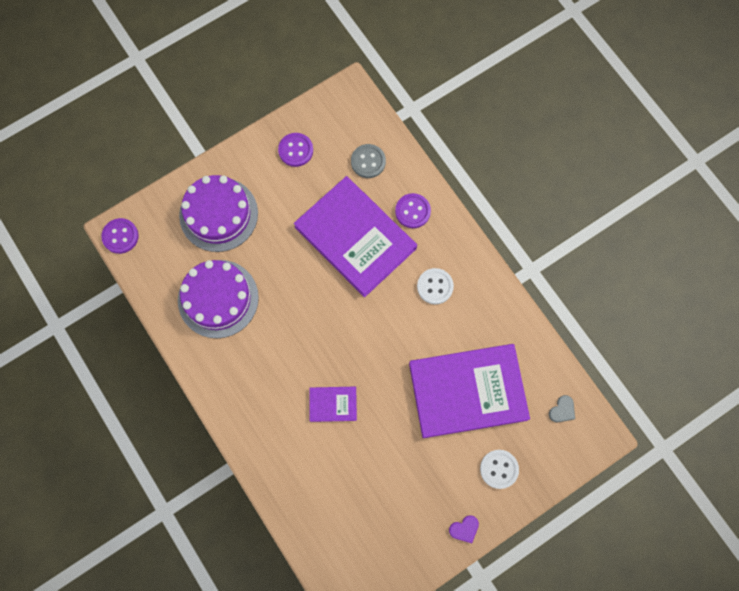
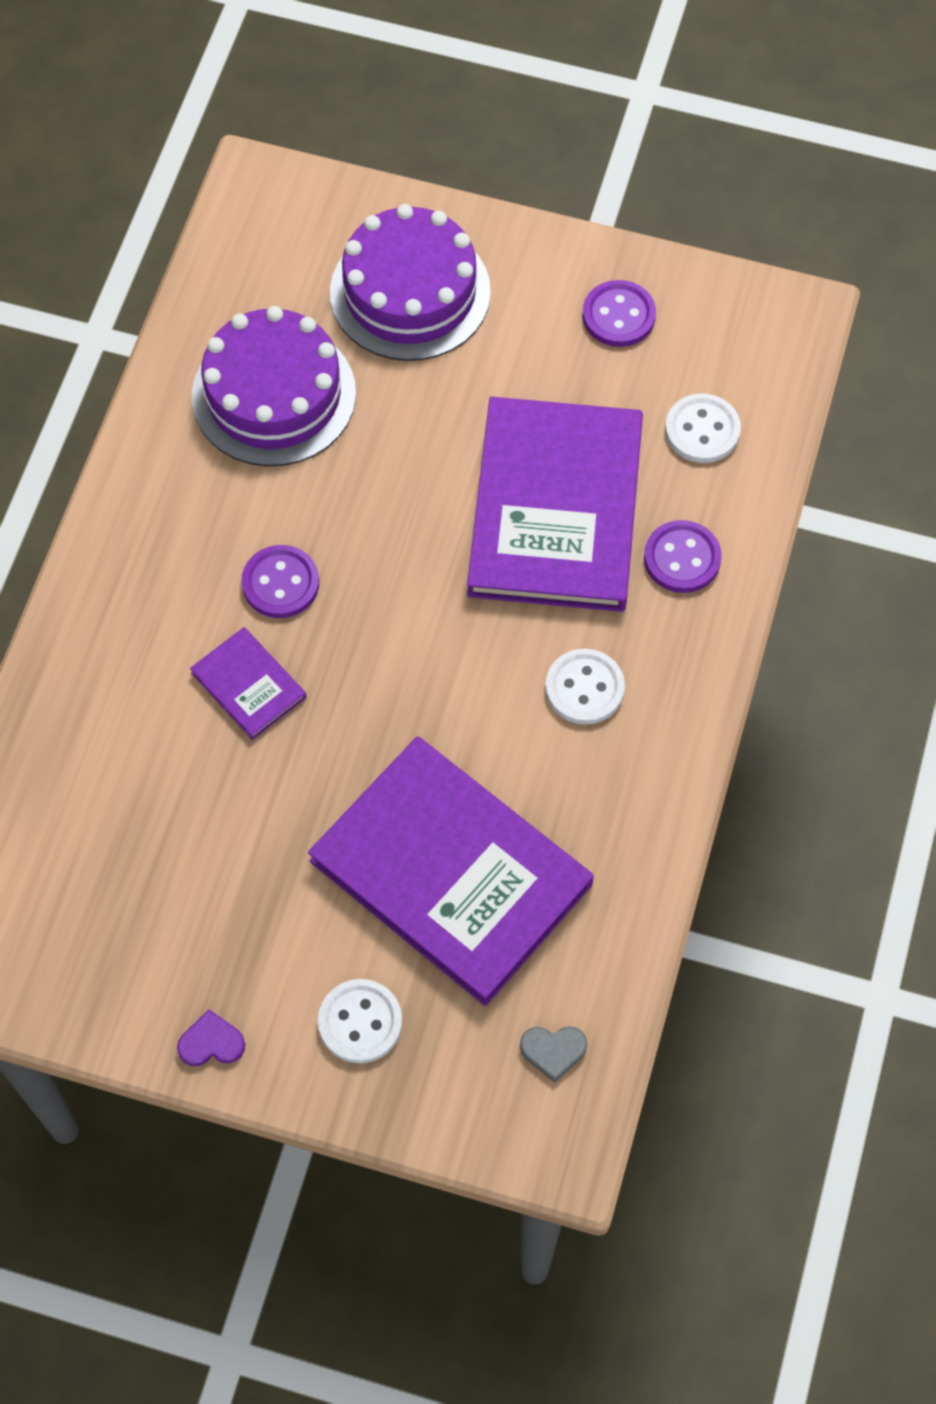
camera: 50 degrees right, 10 degrees down
(120, 236) = (251, 193): purple button -> purple button (280, 583)
(368, 162) = (702, 430): grey button -> white button
(464, 529) = (211, 1042): purple heart -> purple heart turned 150 degrees clockwise

